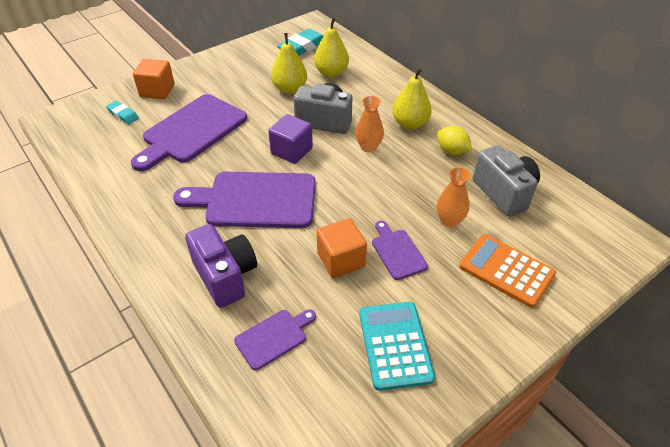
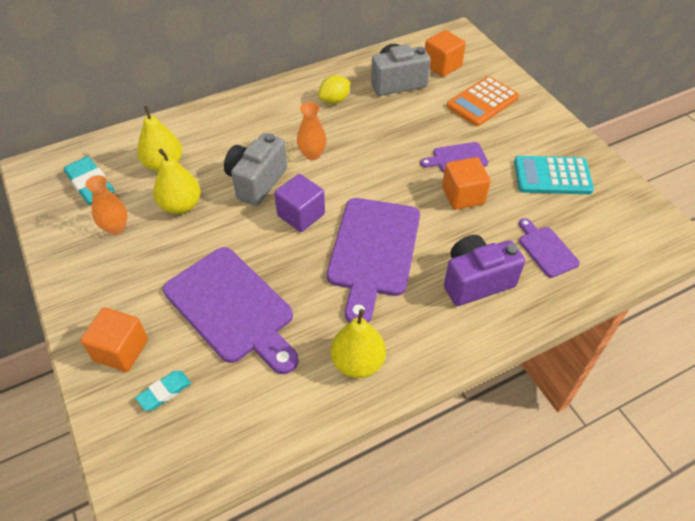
camera: 80 degrees left, 5 degrees up
(410, 124) = (284, 119): yellow pear -> yellow pear (357, 362)
(449, 221) = (424, 120): orange vase -> orange vase (116, 228)
(557, 229) = (442, 65): none -> orange cube

